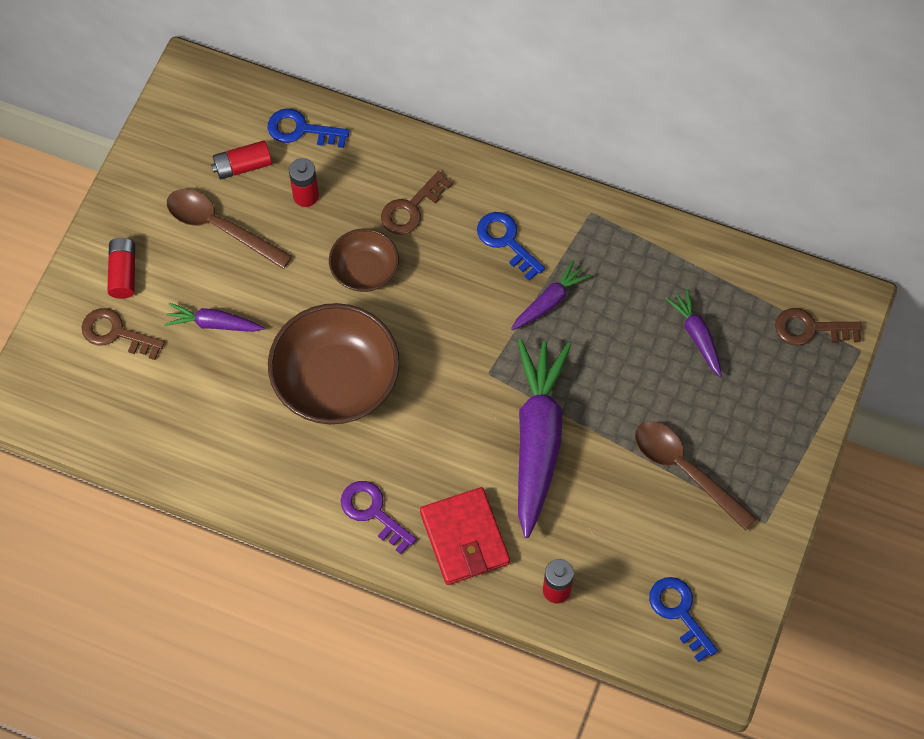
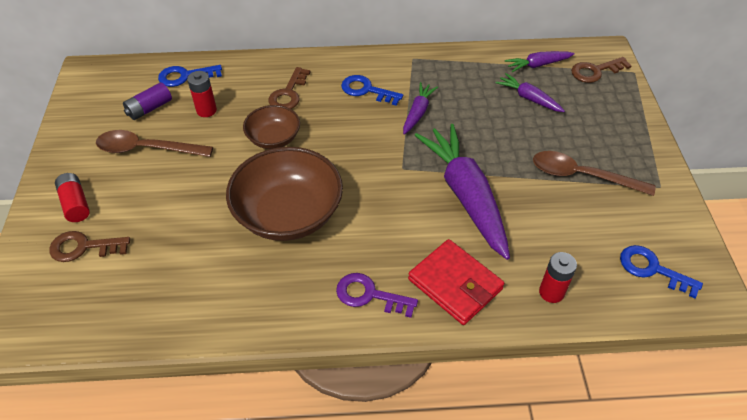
camera: 25 degrees left, 15 degrees down
(214, 324) = (168, 211): purple carrot -> purple carrot (538, 65)
(242, 166) = (149, 108): red battery -> purple battery

